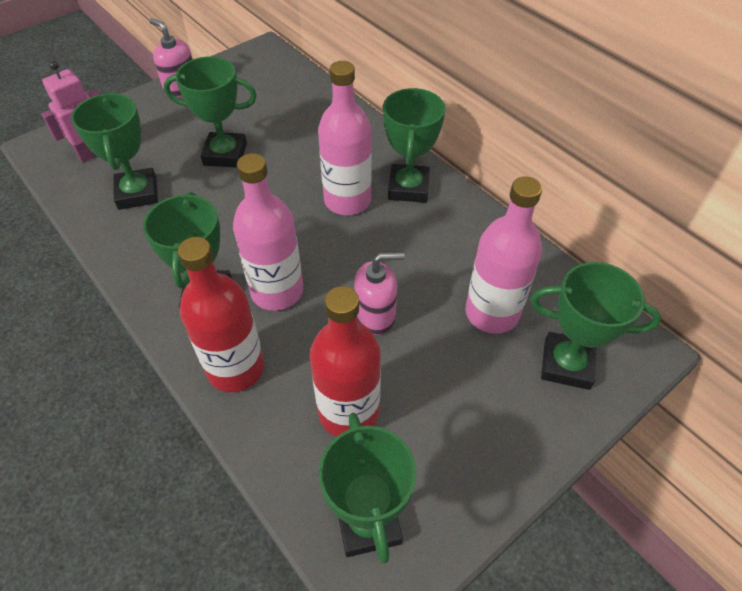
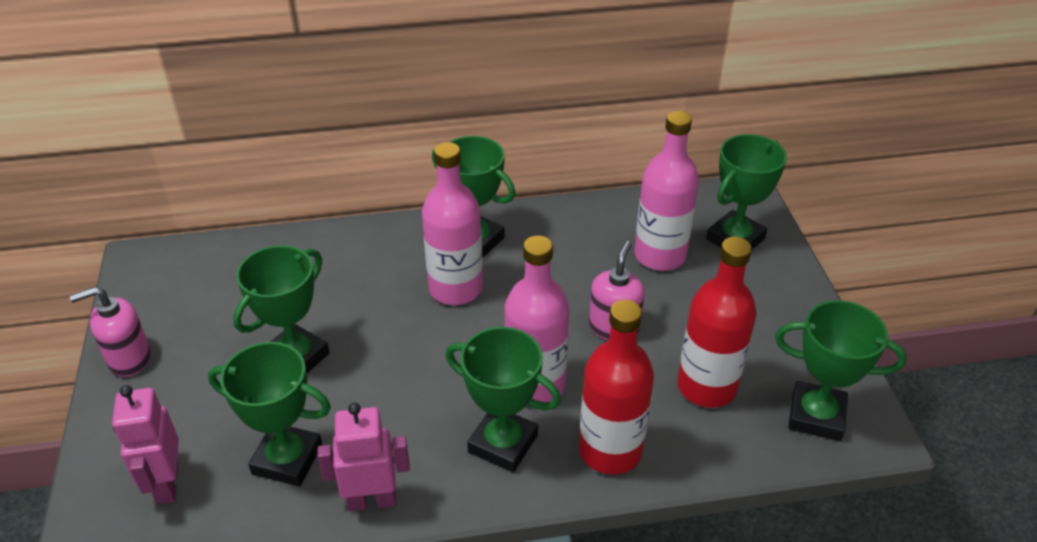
camera: 60 degrees left, 10 degrees down
(122, 249) = (371, 500): none -> pink robot

